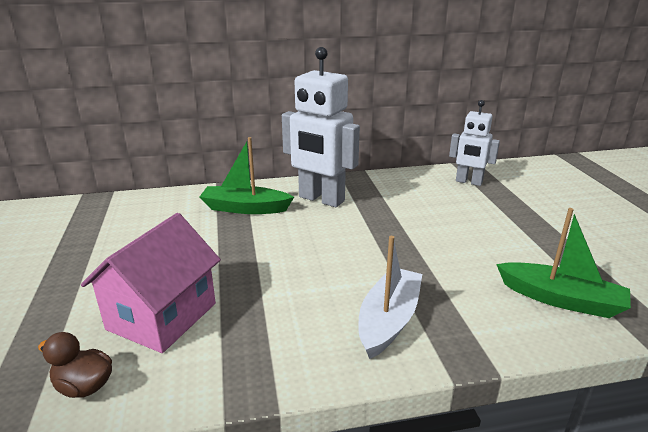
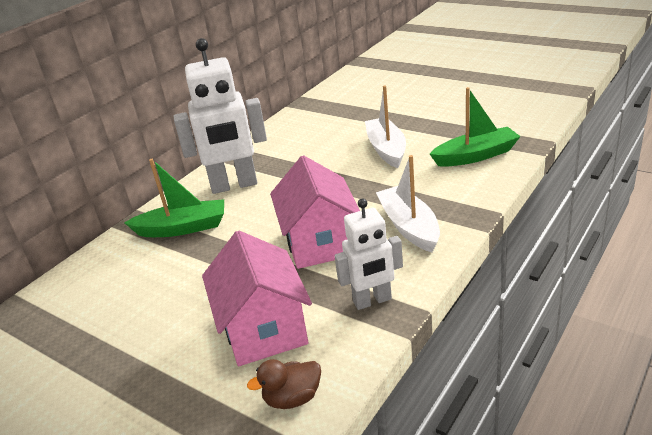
camera: 40 degrees left, 5 degrees up
(245, 208) = (183, 228): green boat -> green boat turned 150 degrees counterclockwise
(303, 280) = (320, 242): none -> pink house
(468, 182) = (321, 114): white robot -> white robot (372, 301)
(478, 240) = (386, 149): none -> white boat

